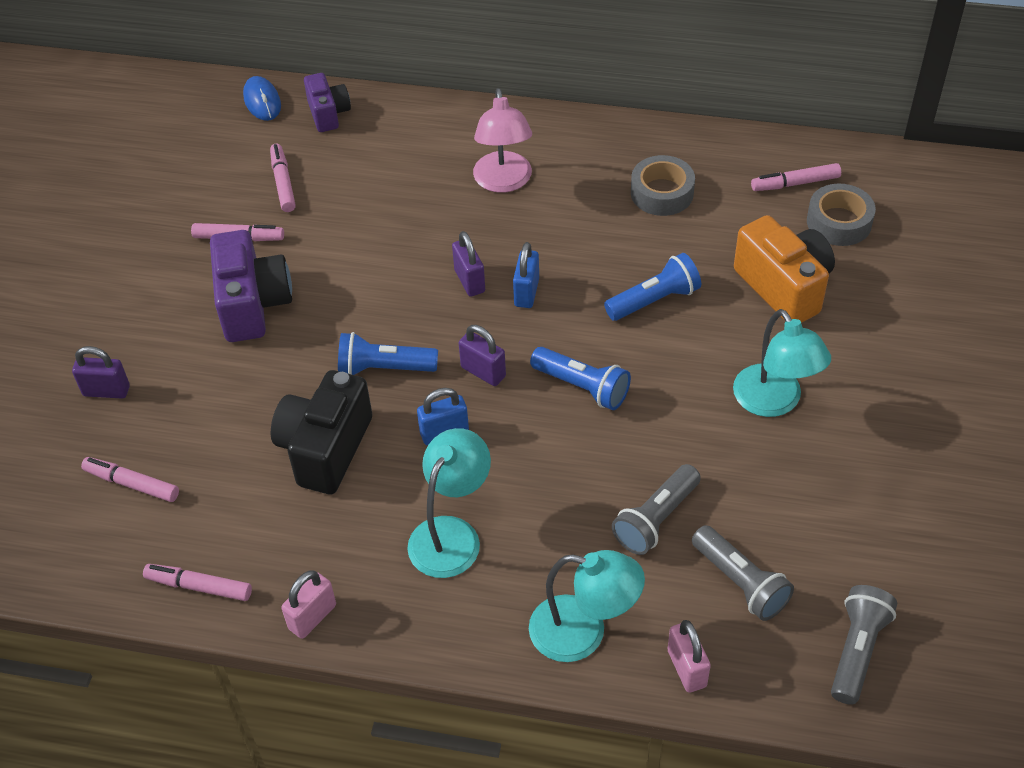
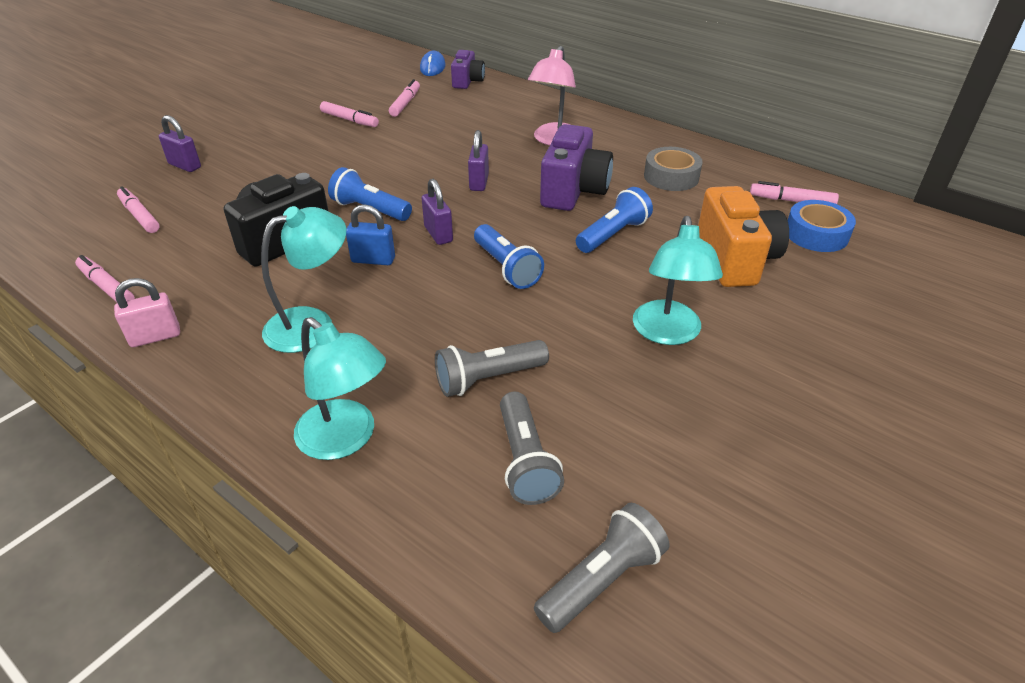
camera: 25 degrees right, 10 degrees down
(253, 304) = (321, 152): purple camera -> purple camera (573, 191)
(526, 292) = (515, 200): blue padlock -> none
(654, 300) = (613, 234): blue flashlight -> blue flashlight turned 45 degrees counterclockwise
(686, 668) = (411, 513): pink padlock -> none
(839, 222) = (816, 234): grey tape -> blue tape

